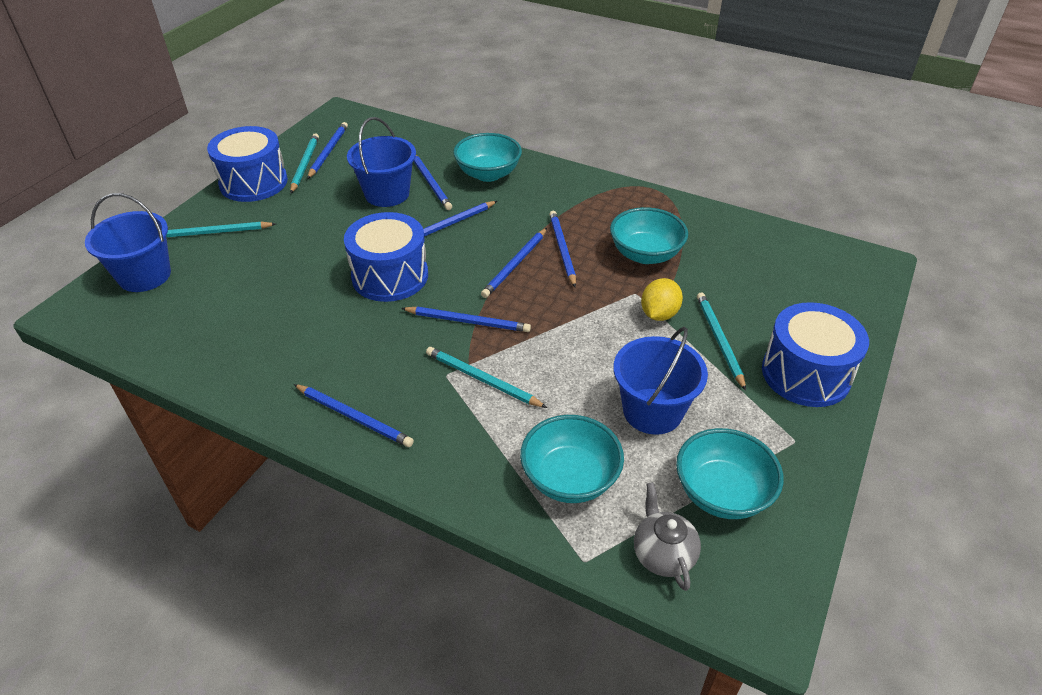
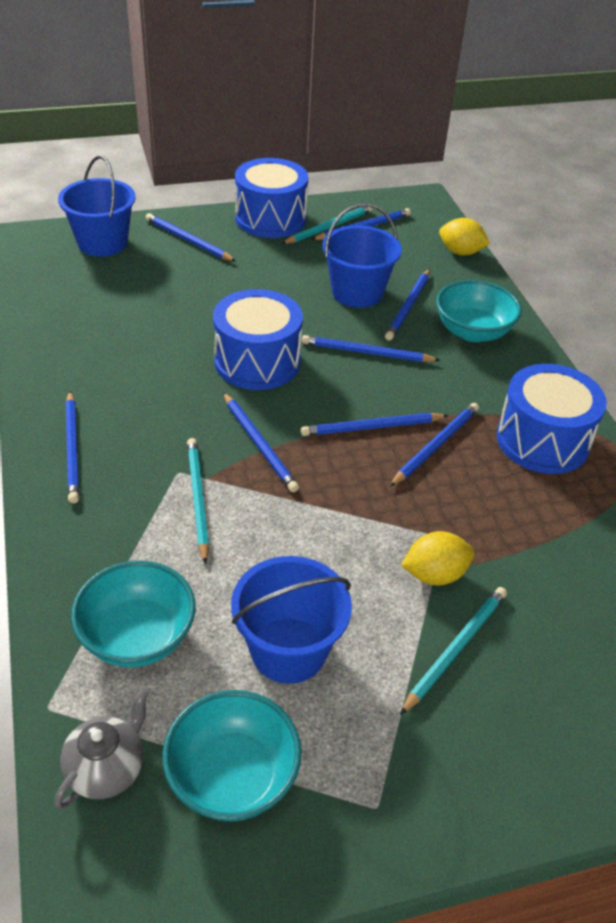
camera: 45 degrees right, 0 degrees up
(214, 232) = (188, 240): turquoise pencil -> blue pencil
(412, 132) = (460, 252): none -> yellow lemon
(645, 254) = (511, 511): turquoise bowl -> none
(805, 374) = (495, 761): blue drum -> blue drum (542, 440)

